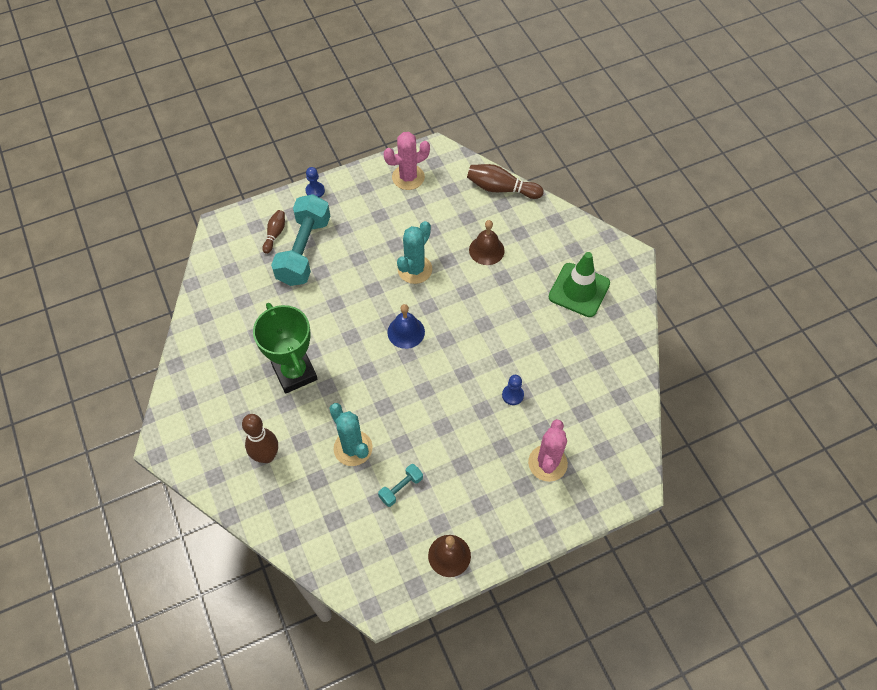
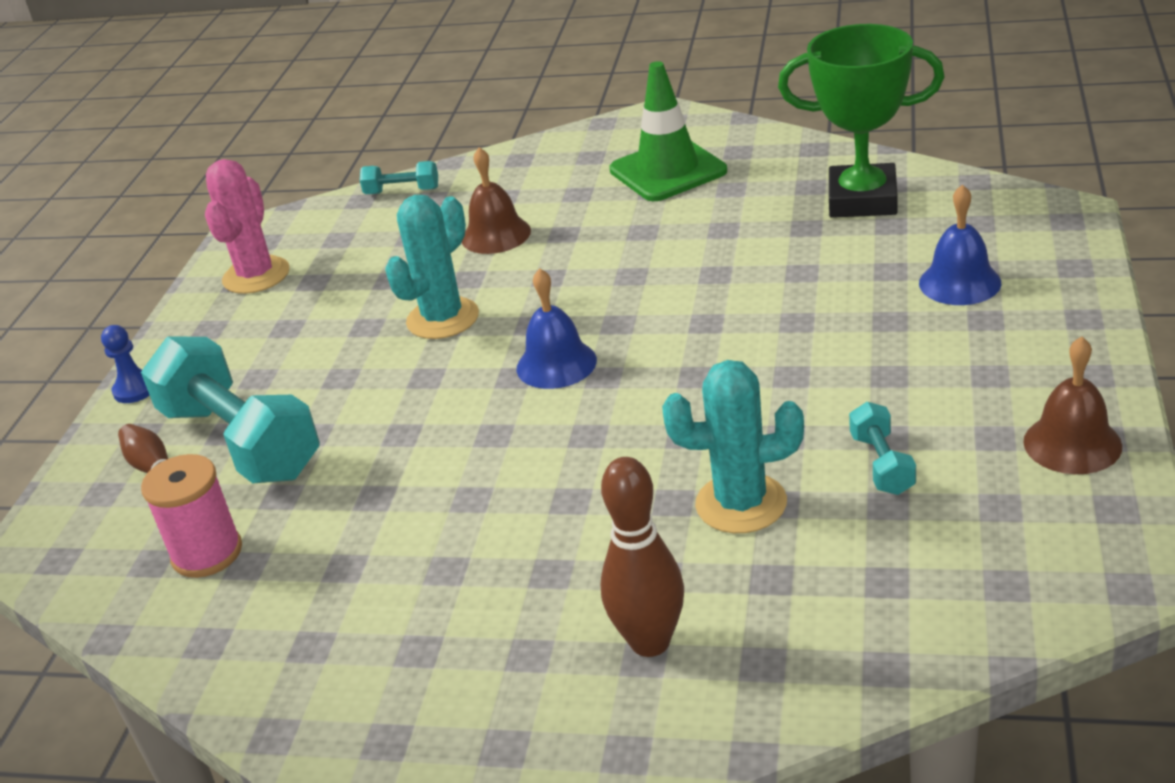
camera: 50 degrees left, 25 degrees down
(242, 284) = (207, 553): none -> pink spool
(294, 373) = (494, 537): green trophy -> green trophy (862, 200)
(415, 269) = (443, 318): turquoise cactus -> turquoise cactus turned 60 degrees clockwise
(501, 189) = (402, 191): brown bowling pin -> turquoise dumbbell
(512, 395) = (798, 283): blue pawn -> none
(547, 463) = (959, 282): pink cactus -> blue bell

